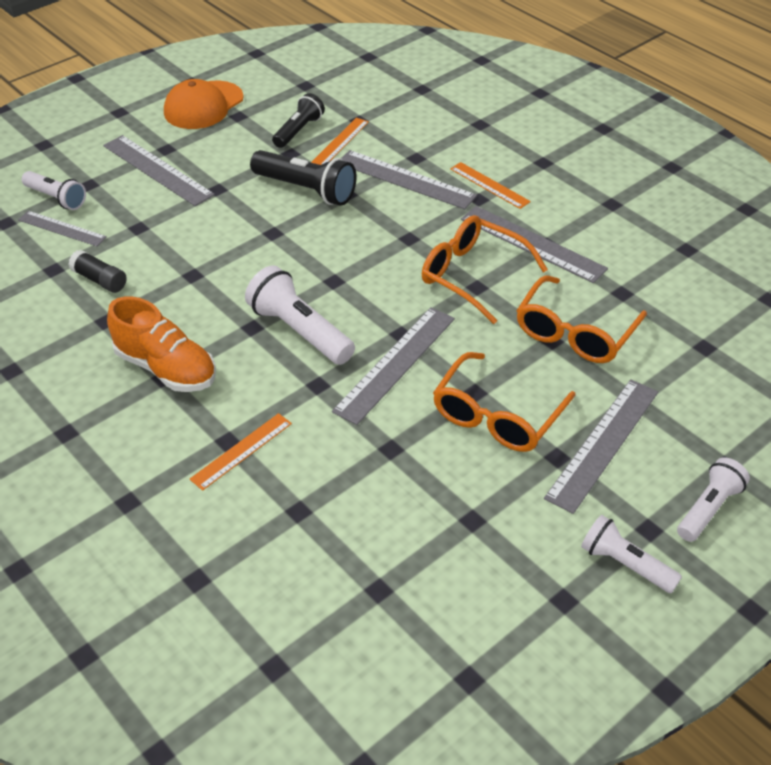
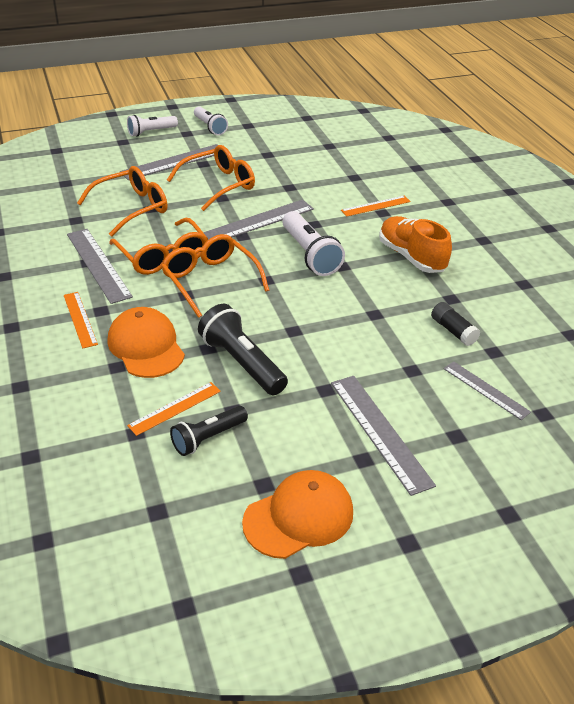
camera: 160 degrees left, 5 degrees down
(56, 198) = (491, 427): white flashlight -> none
(396, 261) = (210, 280): none -> orange glasses
(405, 179) = (146, 346): grey ruler -> orange cap

